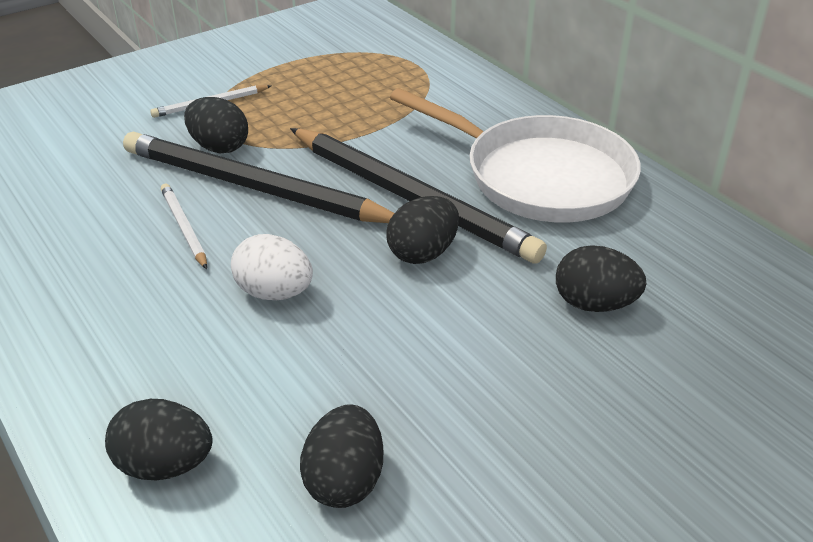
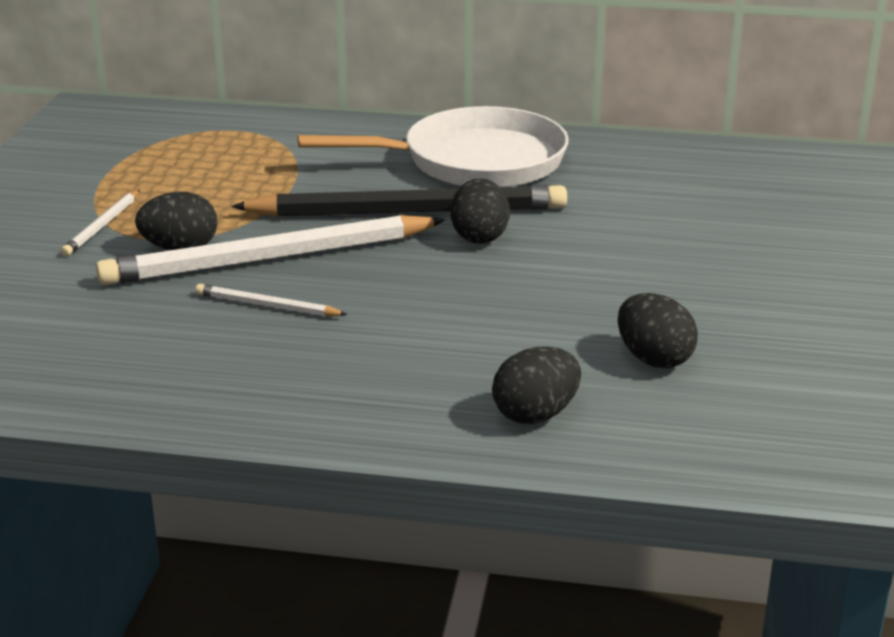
camera: 45 degrees left, 10 degrees down
(253, 187) = (270, 259): black pencil -> white pencil
(274, 293) = (421, 304): white egg -> none
(594, 304) = (634, 211): black egg -> none

